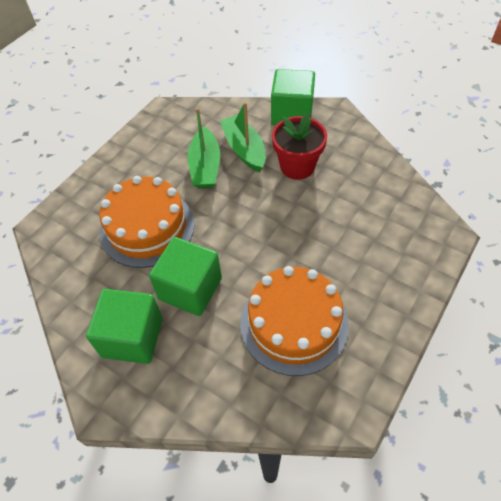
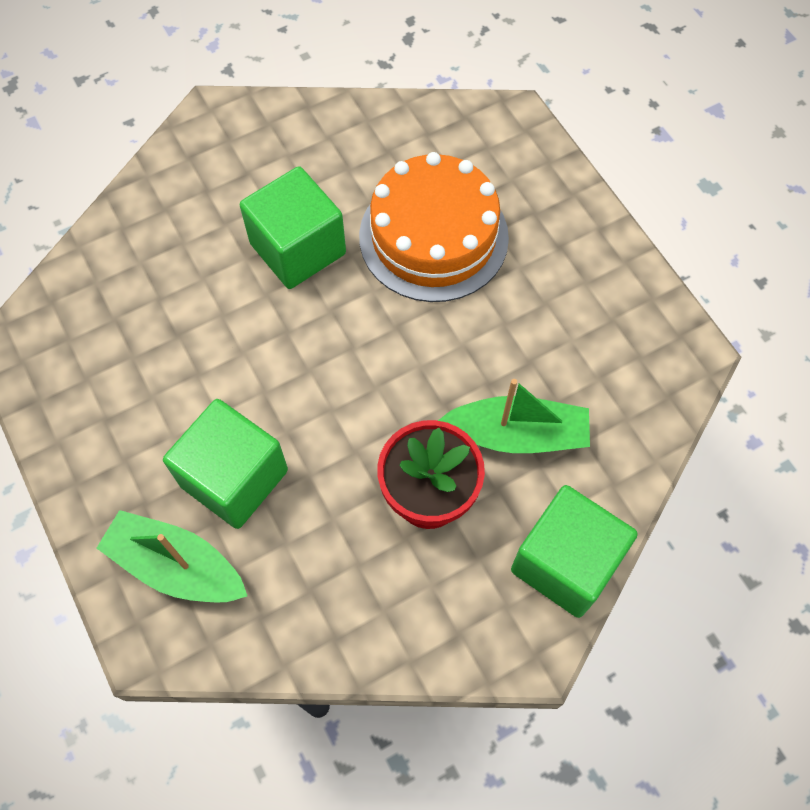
camera: 115 degrees right, 10 degrees up
(132, 337) = (273, 165): green cube -> green cube (234, 478)
(205, 166) = (511, 359): green boat -> green boat (177, 566)
(294, 323) = (166, 341): orange cake -> none

